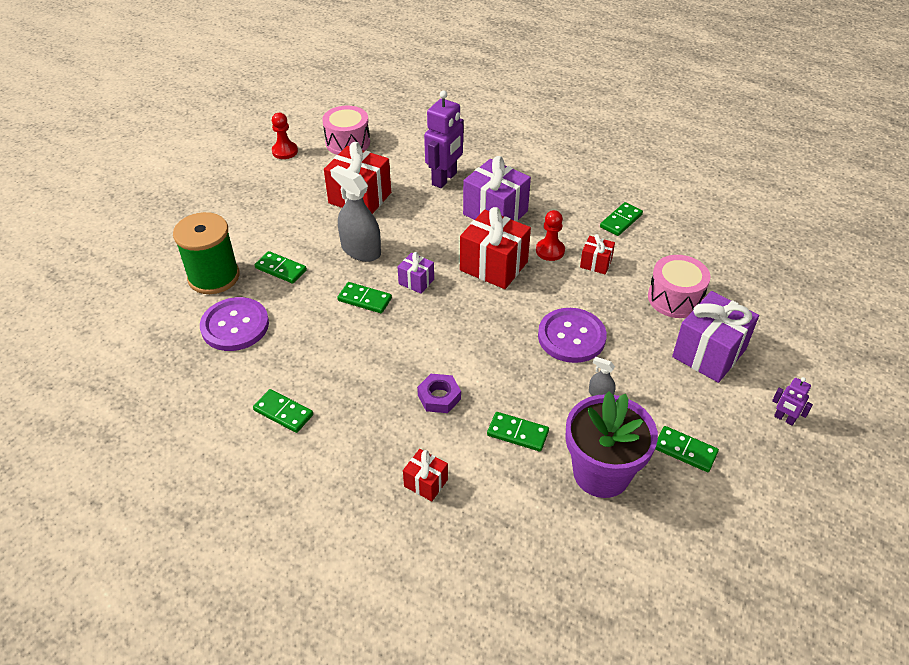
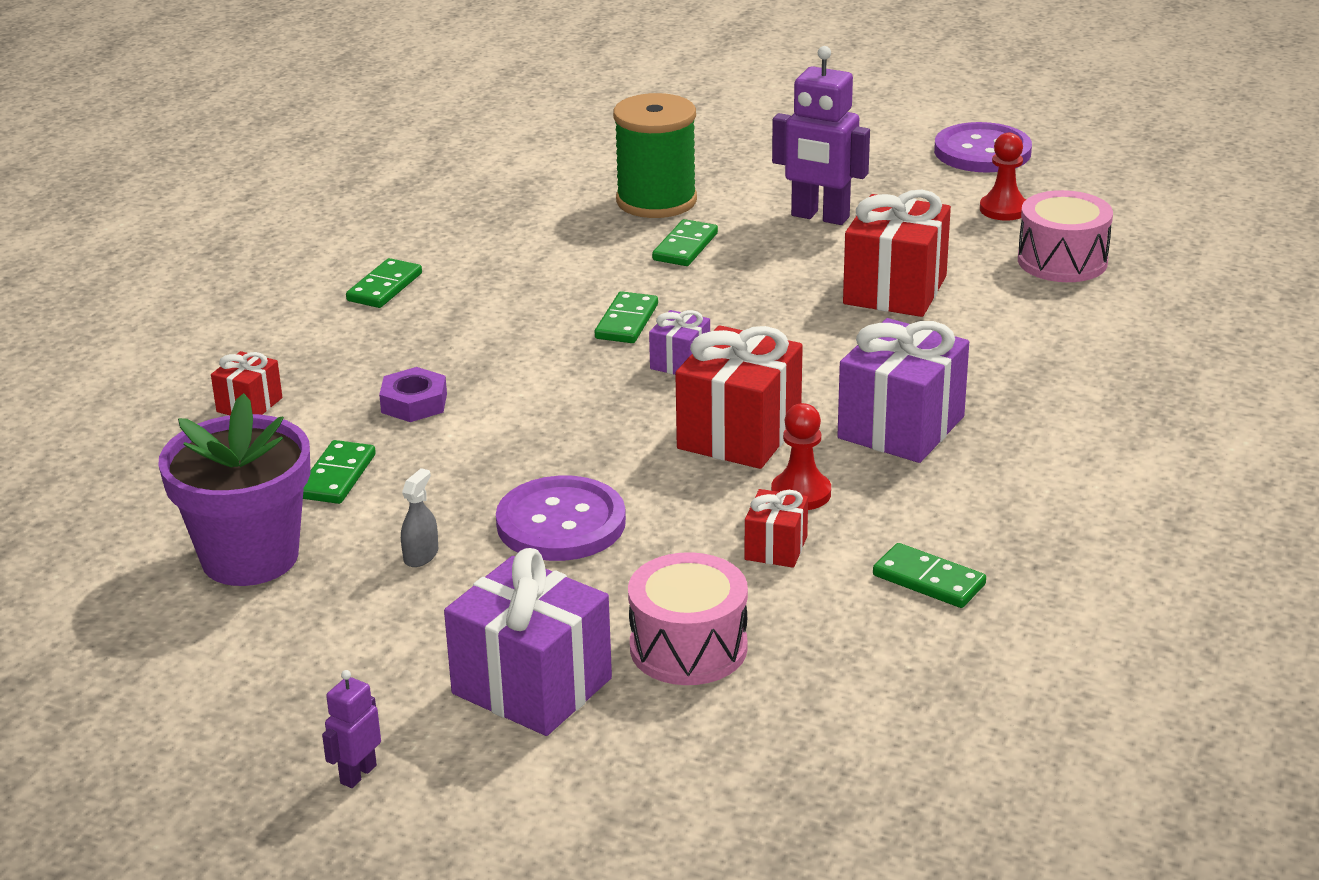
camera: 85 degrees right, 15 degrees down
(235, 326) = (553, 231): purple button -> purple button (982, 151)
(361, 250) = (750, 306): grey spray bottle -> none
(444, 179) = (989, 366): purple robot -> purple robot (820, 217)
(685, 450) = (289, 646): green domino -> none

